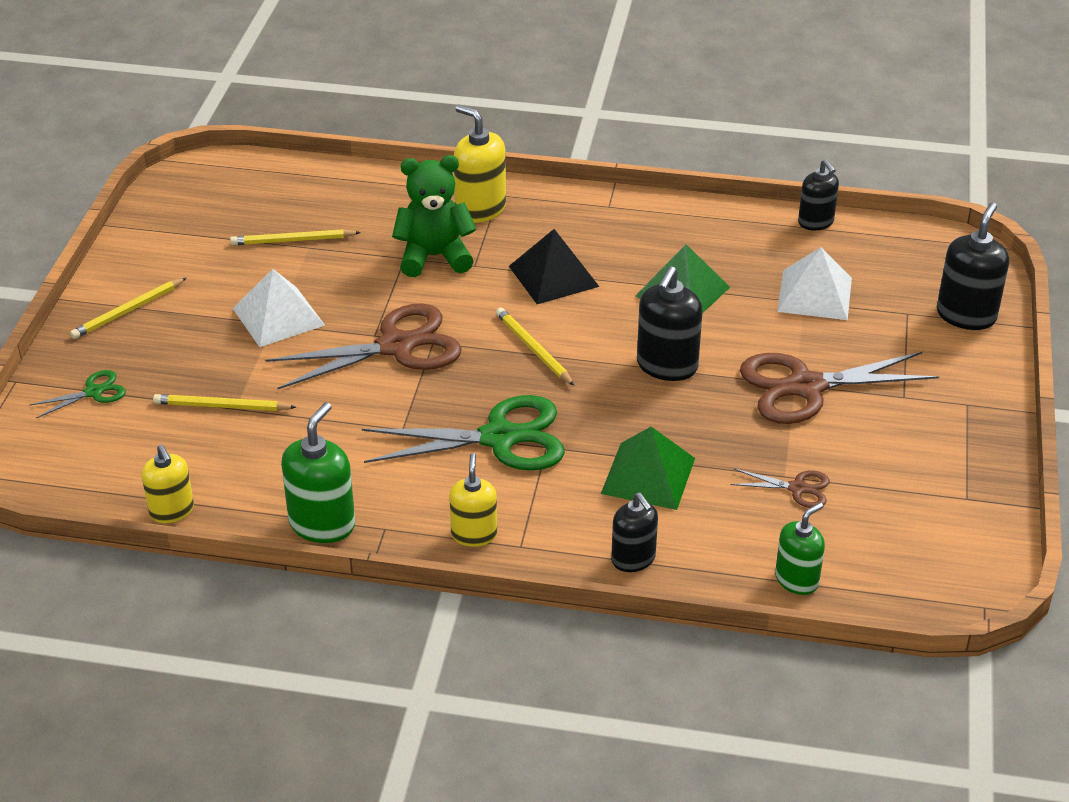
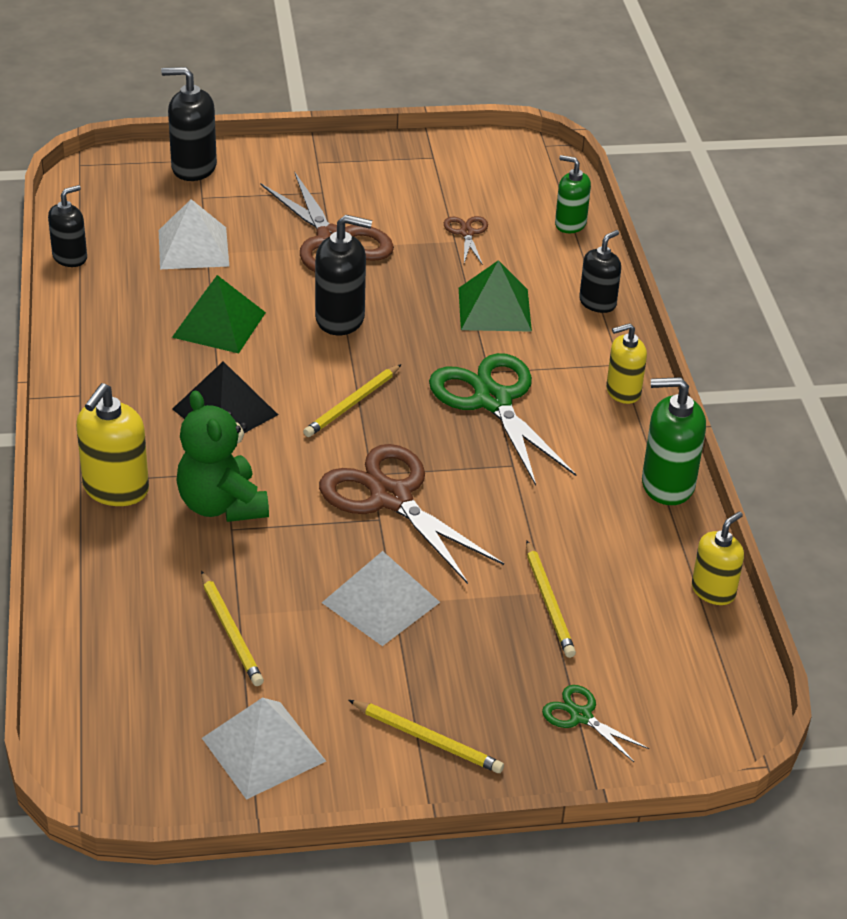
camera: 110 degrees left, 0 degrees up
(172, 237) = (263, 749): none -> white pyramid

